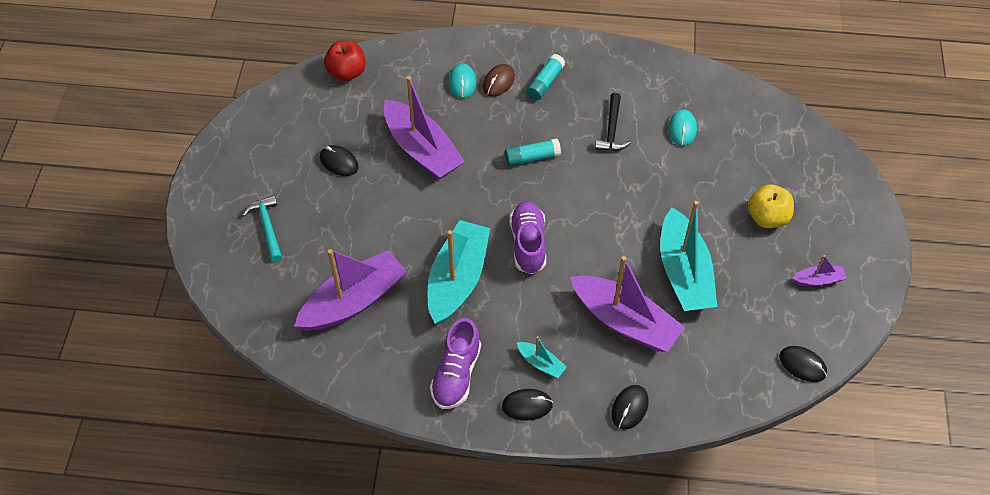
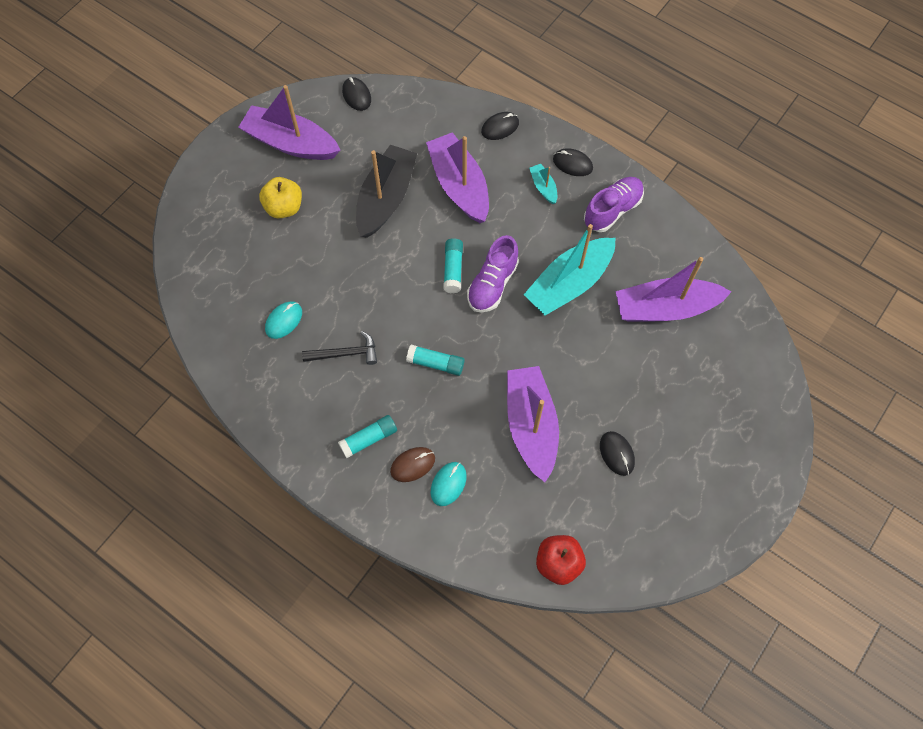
camera: 150 degrees left, 10 degrees up
(267, 227) = (713, 417): turquoise hammer -> none
(573, 239) = (453, 269): none -> turquoise glue stick
(612, 130) = (345, 353): black hammer -> black hammer turned 45 degrees clockwise
(684, 272) = (386, 198): turquoise boat -> black boat
(818, 280) = (291, 143): purple boat -> purple boat, size x2.24

